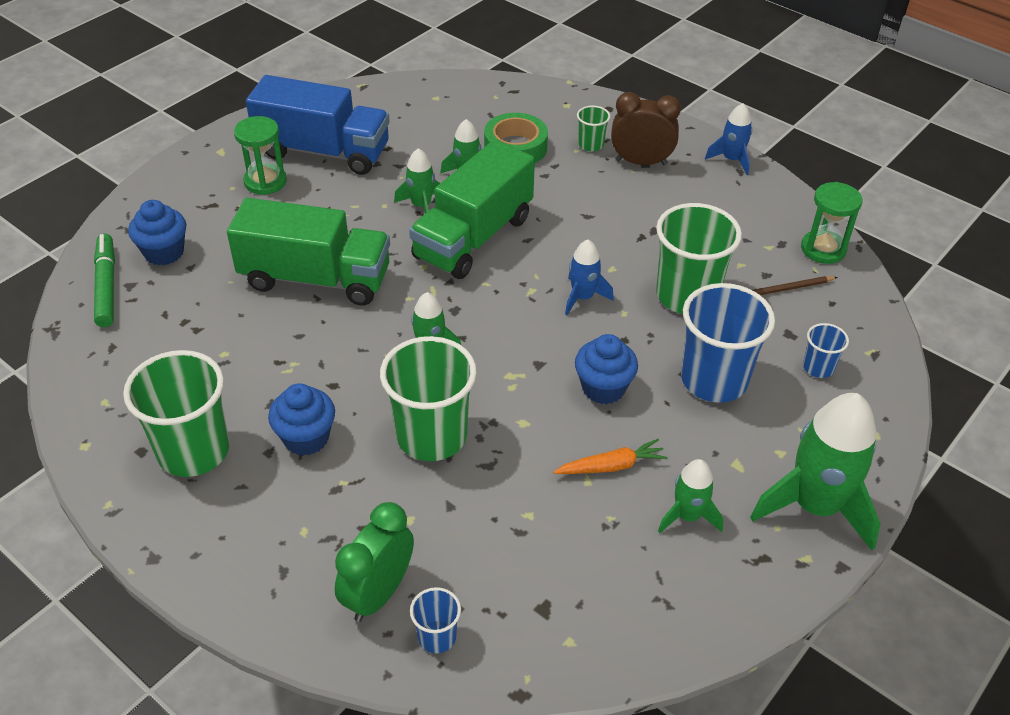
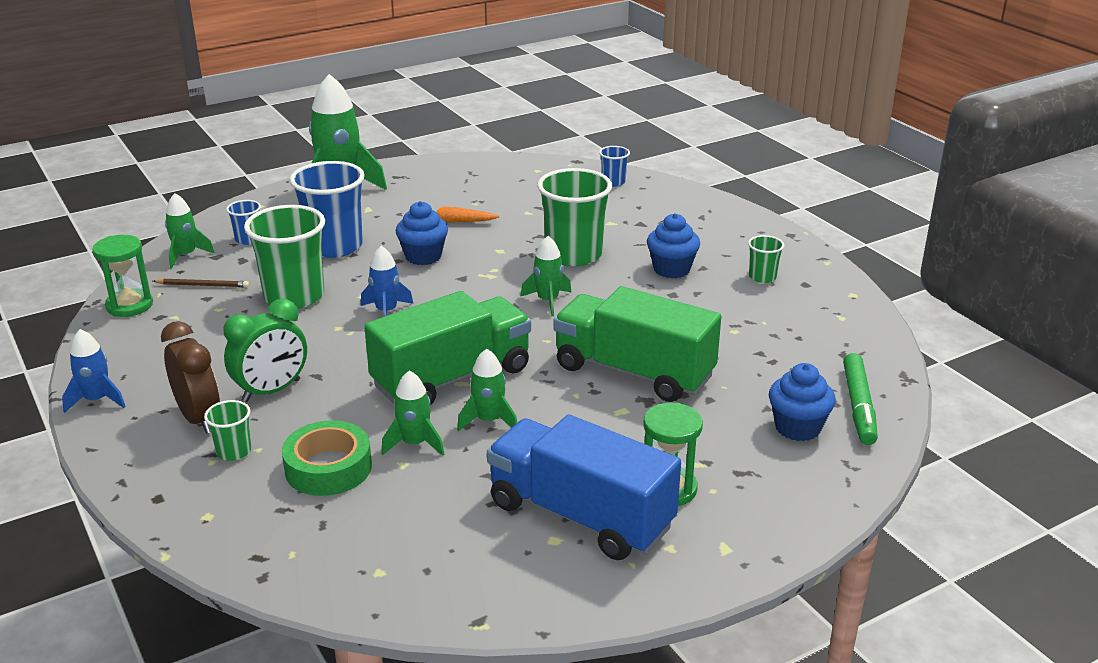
camera: 160 degrees left, 15 degrees down
(193, 451) = (762, 277): green cup -> green cup, size x0.47
(378, 594) = (642, 200): green clock -> green clock (271, 391)
(641, 162) = (199, 418): brown clock -> brown clock turned 150 degrees counterclockwise
(687, 516) = (425, 196): green rocket -> green rocket (186, 255)

